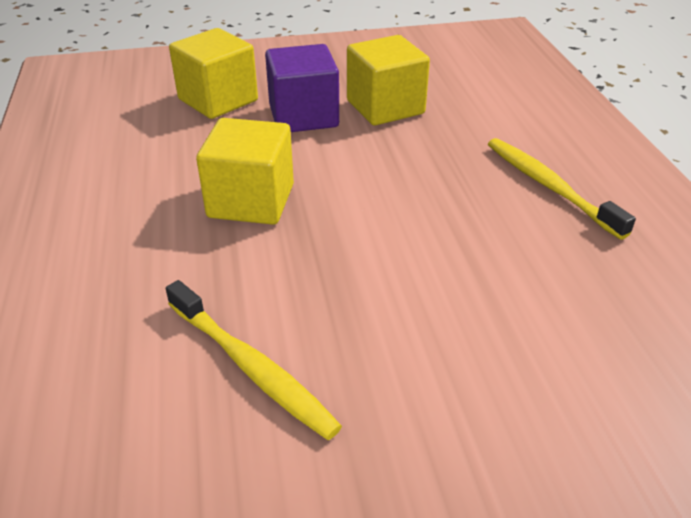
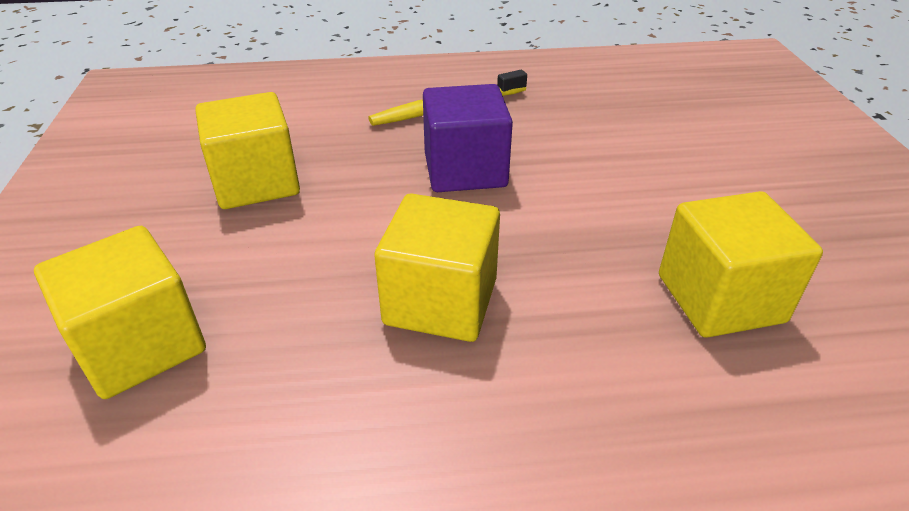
camera: 85 degrees left, 0 degrees up
(251, 366) = (720, 298): yellow toothbrush -> yellow cube
(303, 116) = (244, 251): purple cube -> purple cube (465, 170)

